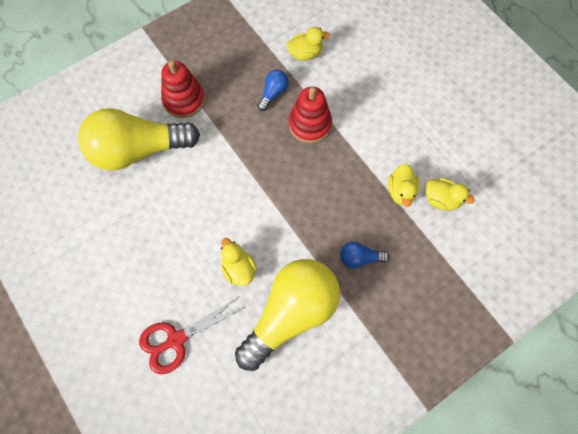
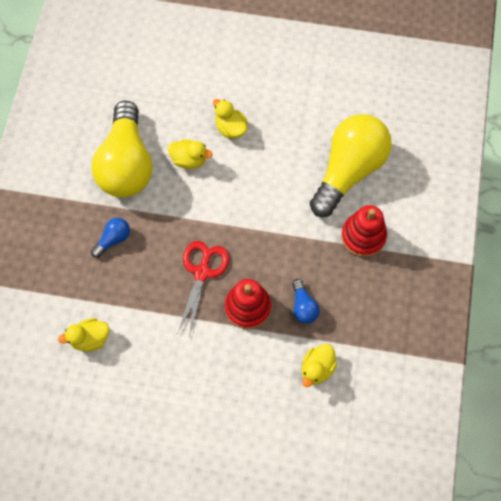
camera: 135 degrees right, 0 degrees up
(176, 340) = (184, 88): red scissors -> red scissors (202, 272)
(401, 191) = (126, 316): yellow duck -> yellow duck (230, 128)

